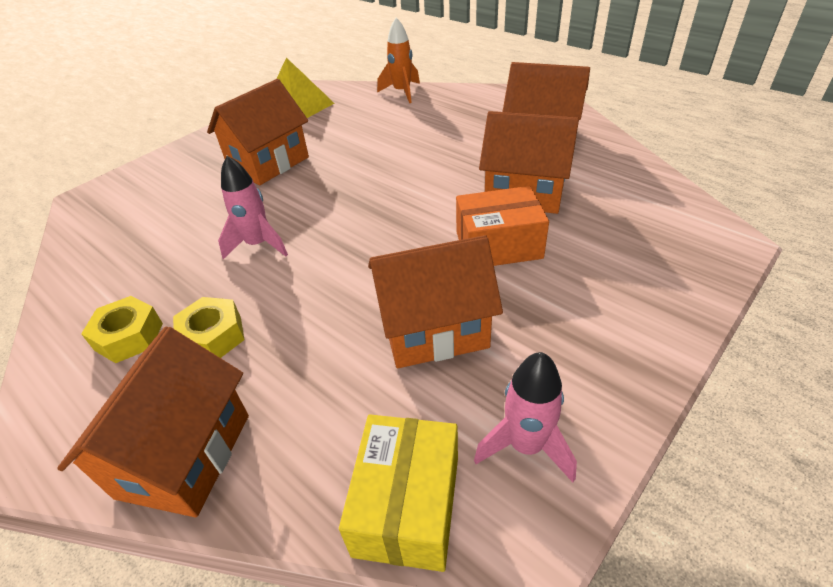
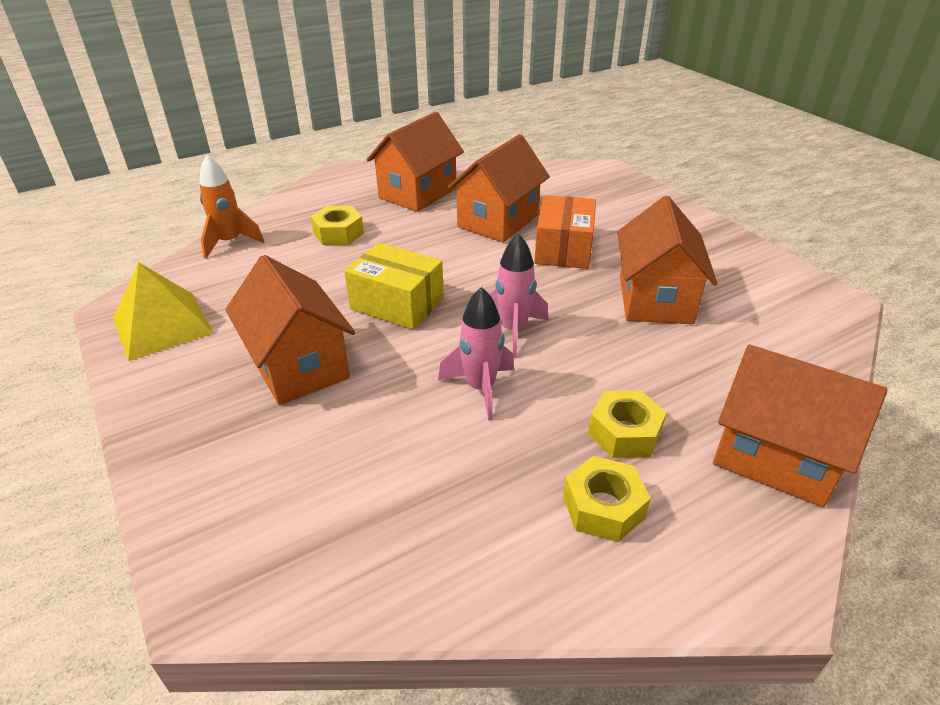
camera: 75 degrees left, 5 degrees down
(407, 505) = (818, 341): yellow box -> yellow box (397, 304)
(442, 125) = (338, 233): none -> yellow nut
(525, 446) = (771, 285): pink rocket -> pink rocket (513, 331)

